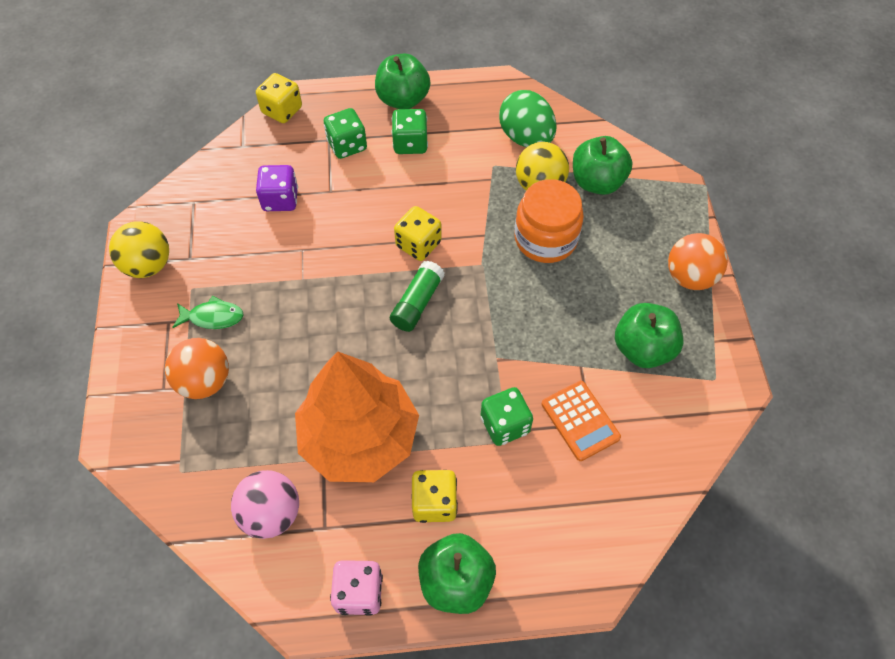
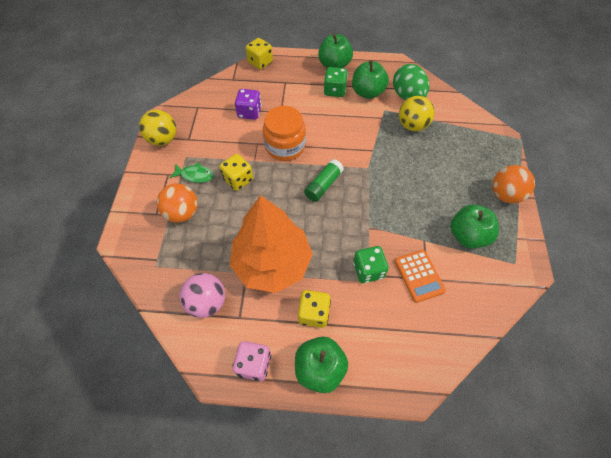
camera: 10 degrees right, 0 degrees up
(347, 145) = (295, 87): green dice -> none
(418, 244) = (330, 150): yellow dice -> yellow dice (238, 179)
(545, 239) = (411, 158): orange jar -> orange jar (285, 146)
(597, 182) = (450, 128): green apple -> green apple (367, 92)

